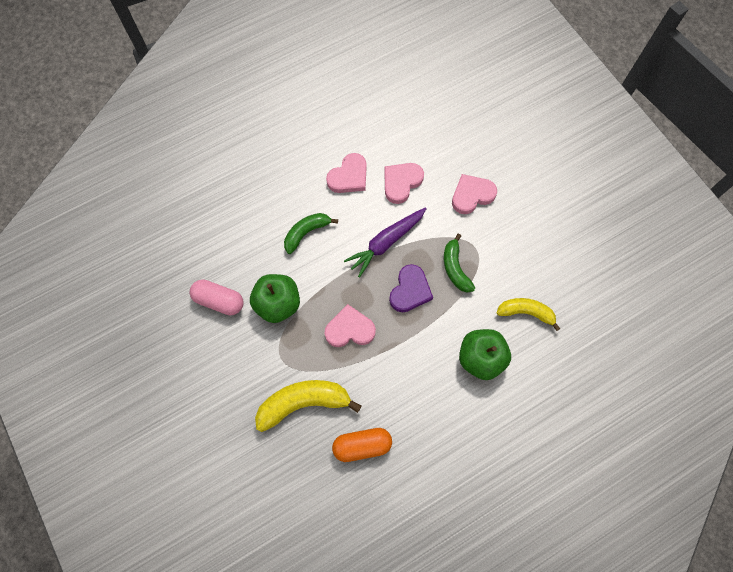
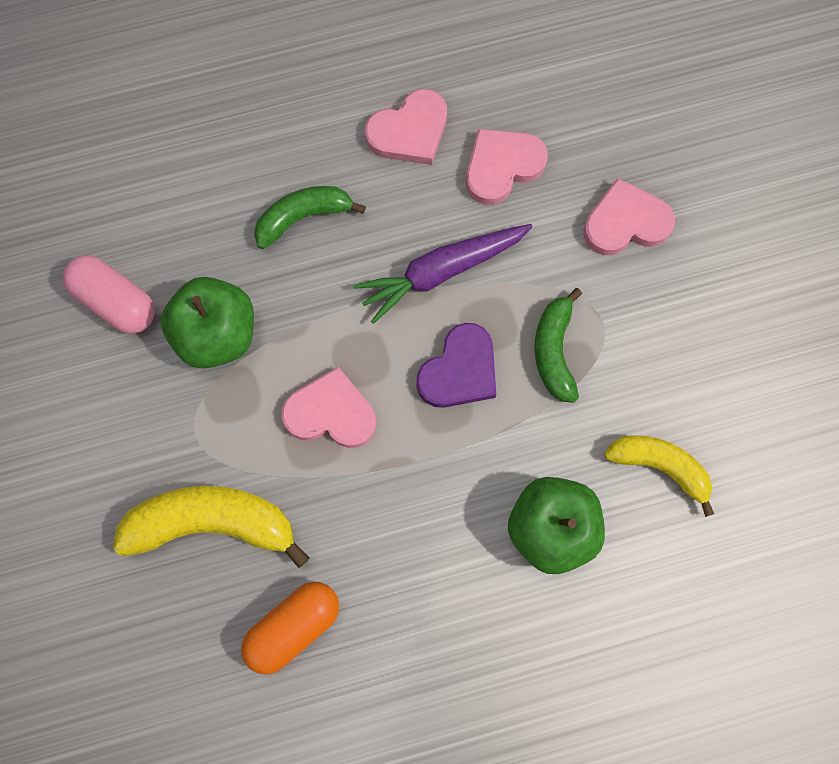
camera: 15 degrees right, 5 degrees up
(362, 445) = (293, 627): orange capsule -> orange capsule turned 45 degrees counterclockwise

